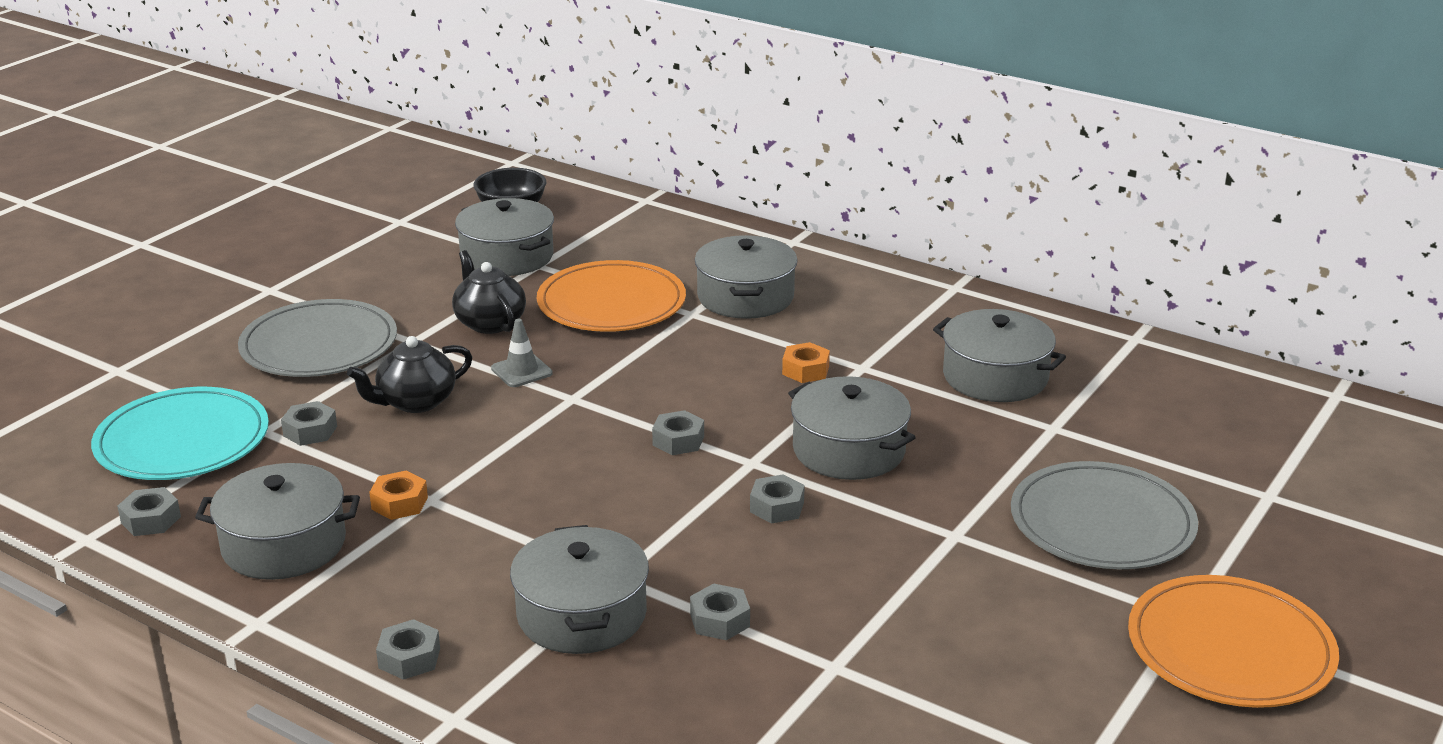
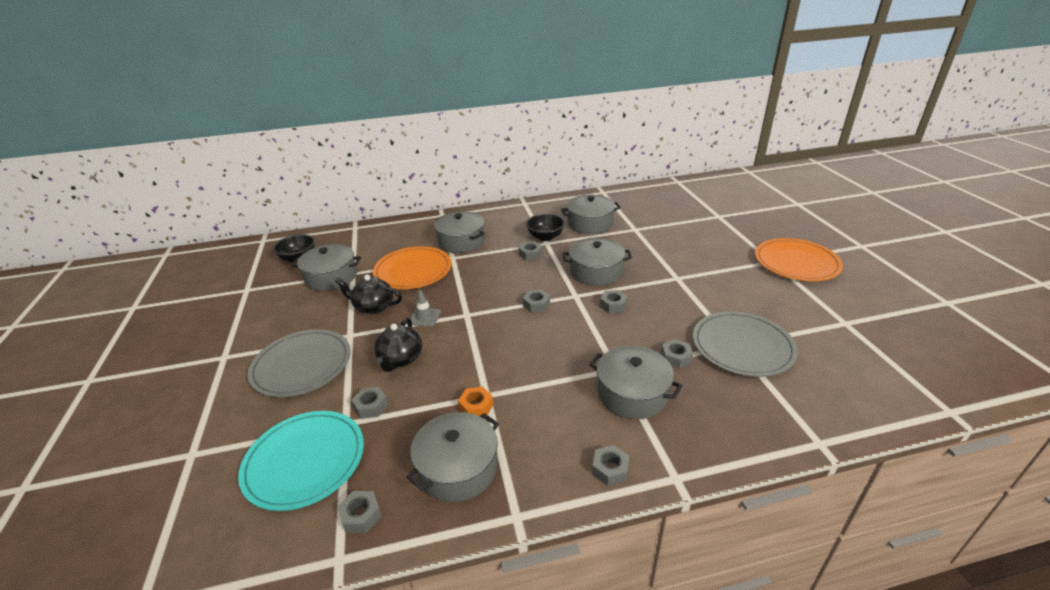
camera: 45 degrees left, 5 degrees up
(805, 370) = (530, 254): orange nut -> grey nut
(879, 358) = (545, 237): none -> black bowl
(1102, 522) = (701, 248): grey plate -> grey plate (742, 346)

